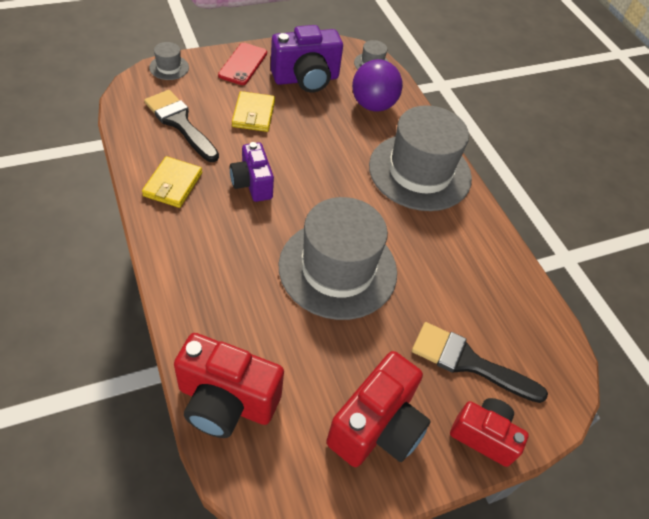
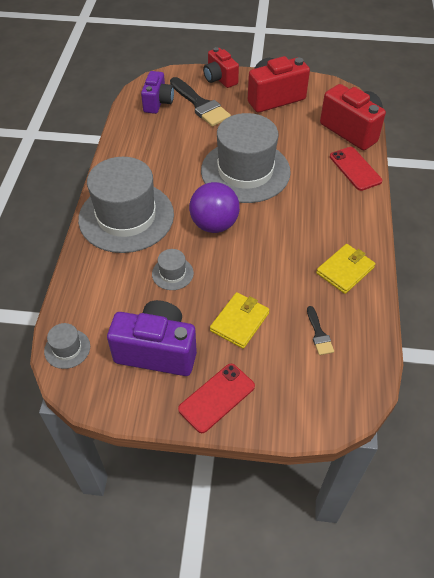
camera: 145 degrees left, 0 degrees up
(169, 67) = (307, 421): grey hat -> grey hat (172, 273)
(180, 123) = (319, 334): black brush -> black brush, size x0.49
(199, 324) = (355, 169): none -> red phone
(252, 184) = (276, 250): purple camera -> purple camera (158, 103)
(373, 105) = (111, 294): purple ball -> purple ball (214, 224)

